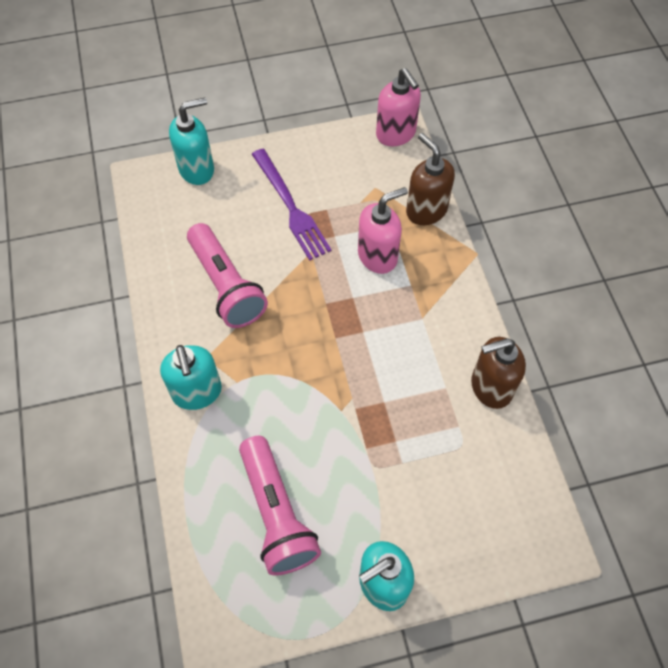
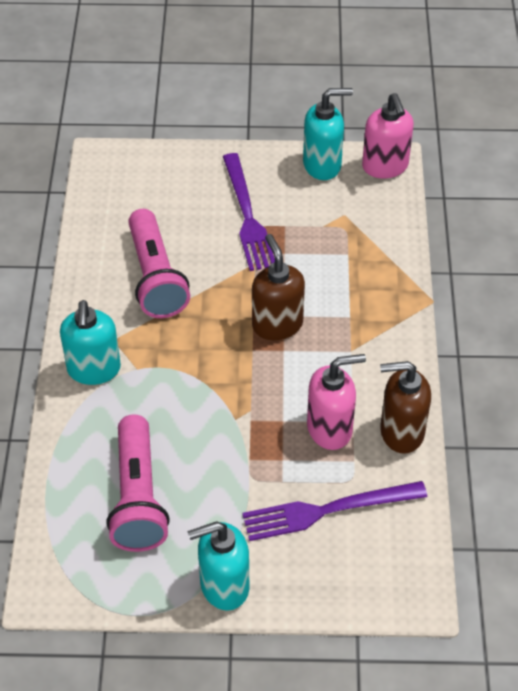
camera: 15 degrees right, 10 degrees down
(197, 169) = (161, 161): turquoise soap dispenser -> turquoise soap dispenser (322, 165)
(378, 256) = (324, 282): pink soap dispenser -> pink soap dispenser (330, 429)
(426, 210) = (392, 248): brown soap dispenser -> brown soap dispenser (277, 324)
(451, 481) = (328, 510): none -> purple fork

